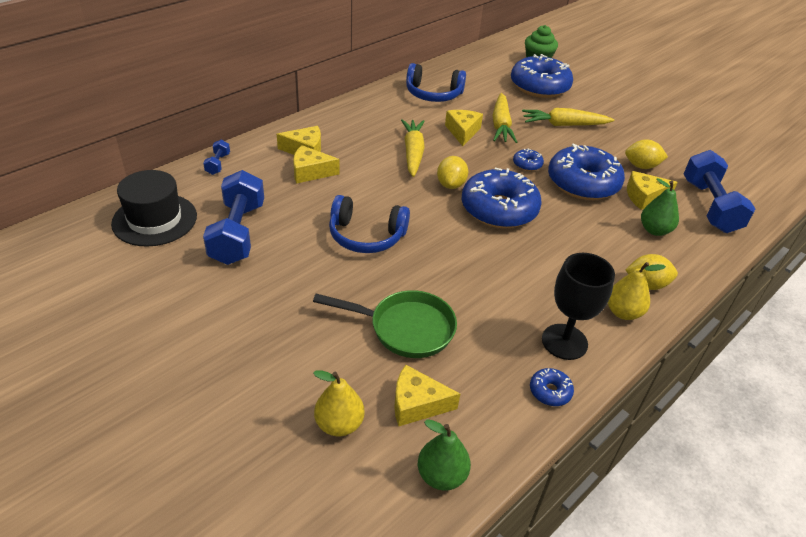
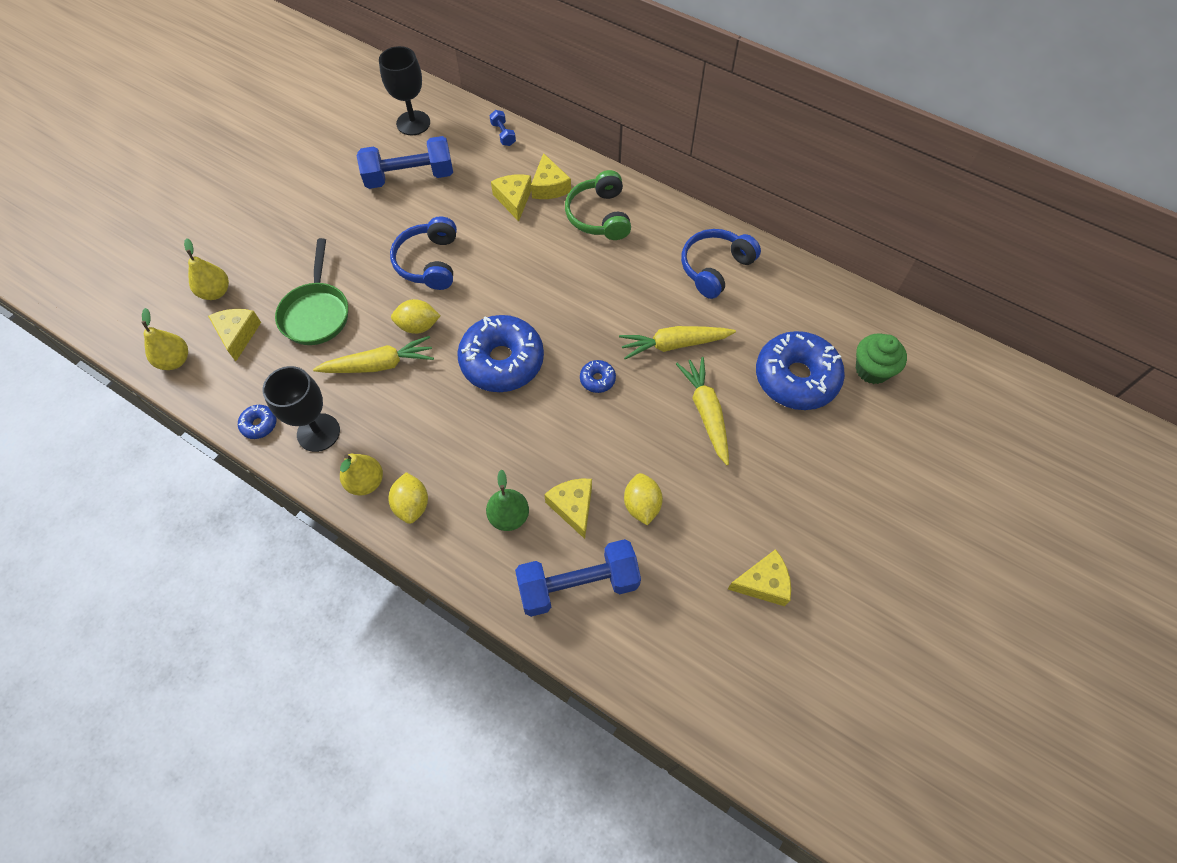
camera: 80 degrees right, 20 degrees up
(154, 219) = (413, 123): black hat -> black goblet
(218, 164) = (503, 134): blue dumbbell -> blue dumbbell turned 75 degrees clockwise
(354, 132) = (599, 216): none -> green headphones
(413, 153) = (579, 271): yellow carrot -> yellow carrot (379, 365)
(433, 94) = (715, 268): blue headphones -> blue headphones turned 45 degrees clockwise
(441, 475) = (175, 360): green pear -> yellow pear
(451, 185) = (532, 313): yellow lemon -> yellow lemon (418, 326)
(462, 132) = (641, 309): yellow cheese -> yellow cheese (763, 583)
(583, 183) = (579, 439): blue donut -> none

